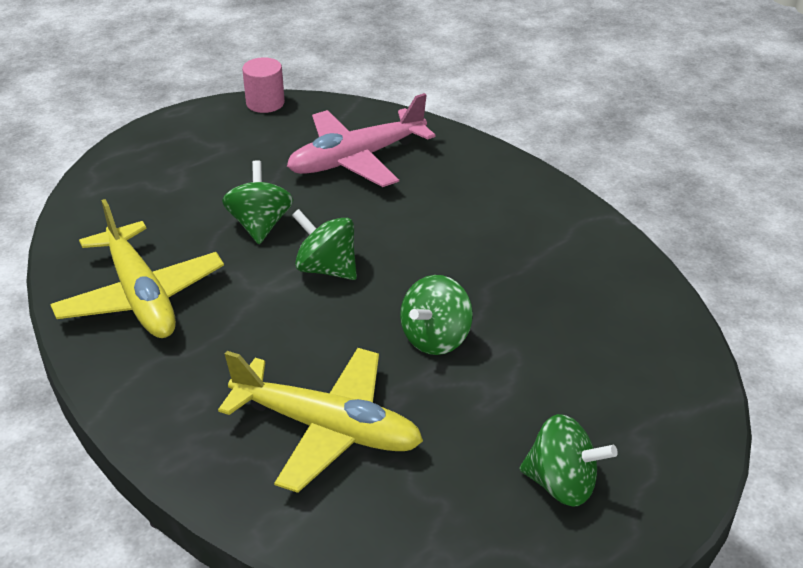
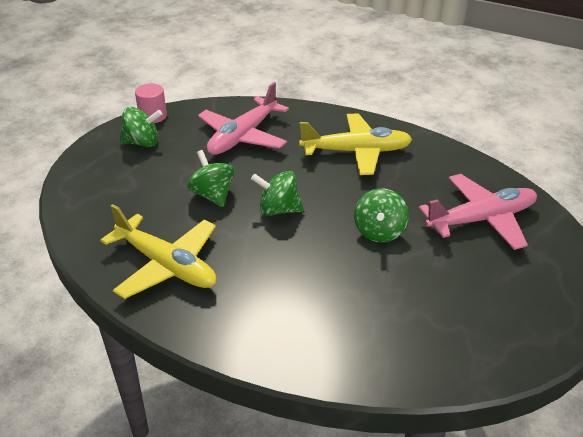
camera: 25 degrees left, 0 degrees up
(327, 428) = (358, 308): yellow plane -> yellow plane (356, 152)
(562, 484) = (517, 292): green spinning top -> green spinning top (142, 142)
(595, 367) = (481, 219): none -> pink plane

